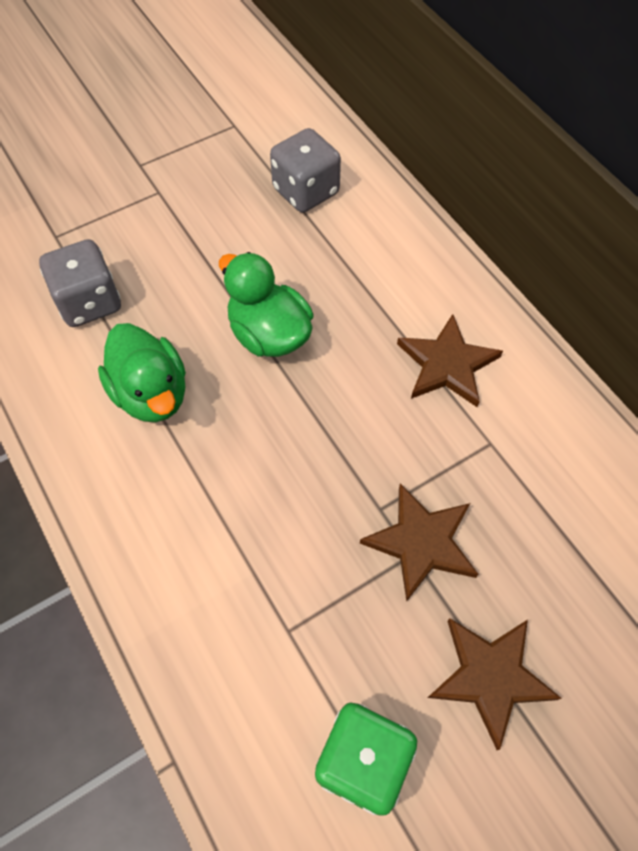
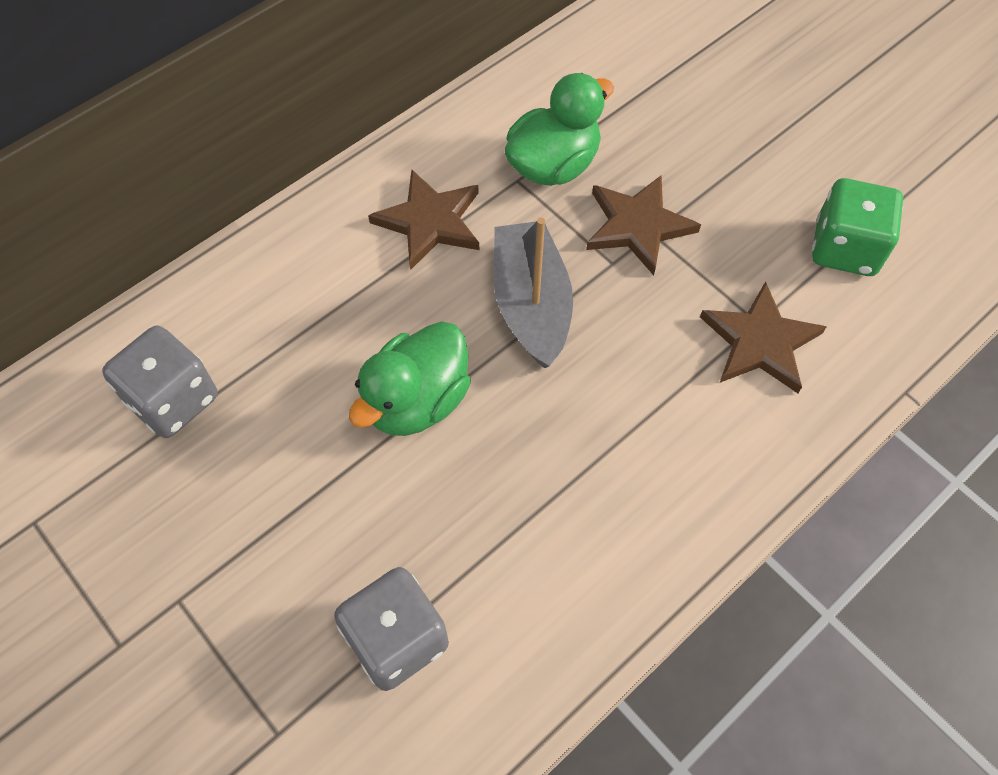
camera: 100 degrees left, 0 degrees up
(151, 393) = (526, 515): green duck -> green duck (553, 165)
(345, 430) = (531, 304): none -> grey boat
(490, 676) = (743, 167): brown star -> brown star (760, 342)

